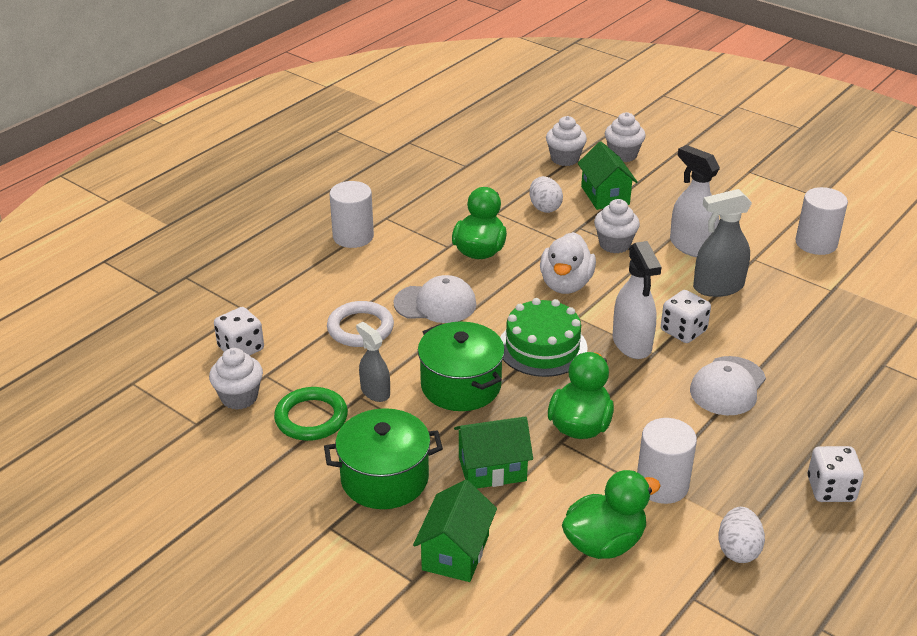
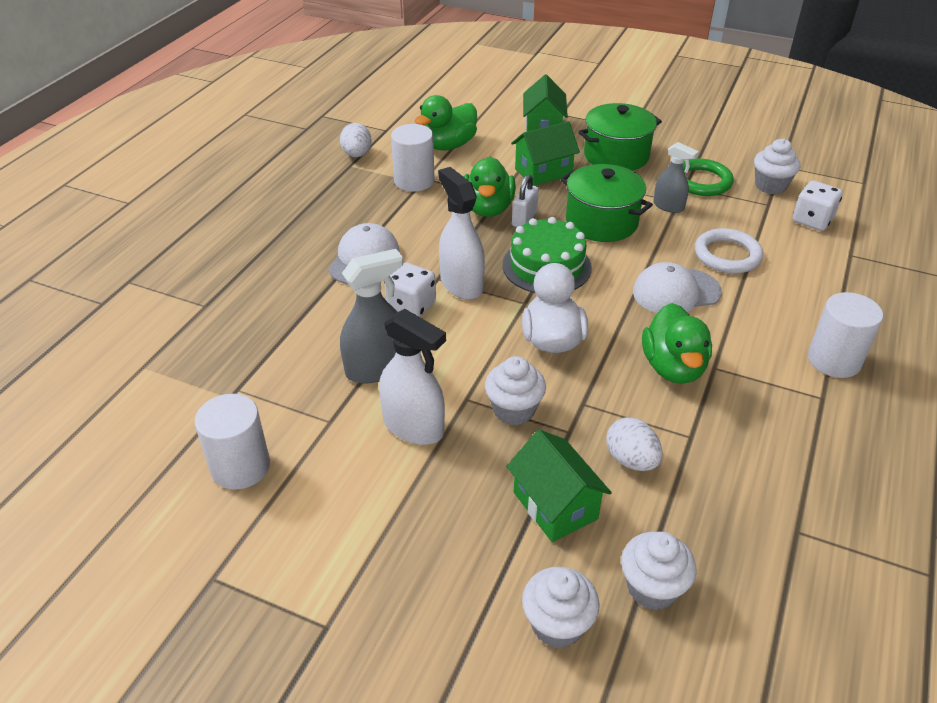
camera: 165 degrees right, 5 degrees up
(543, 404) = (524, 219): none -> white padlock
(830, 489) = (284, 197): white dice -> none

